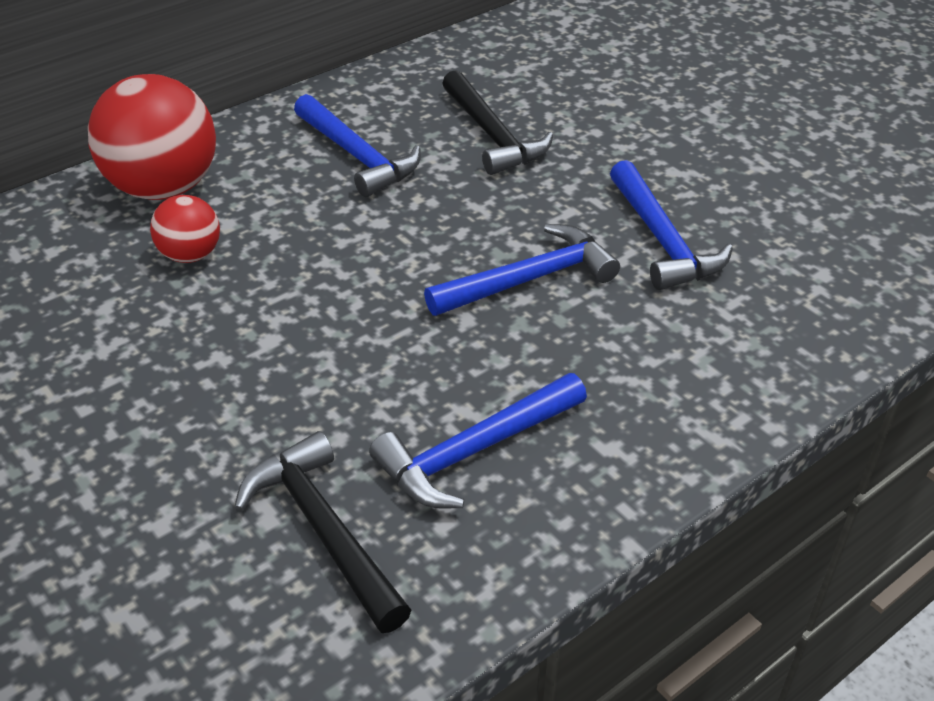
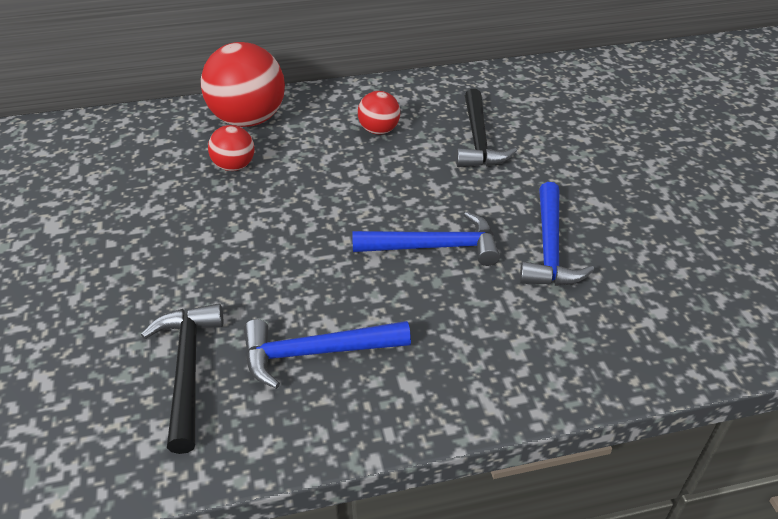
camera: 25 degrees right, 0 degrees up
(357, 156) = (379, 130): blue hammer -> red ball

